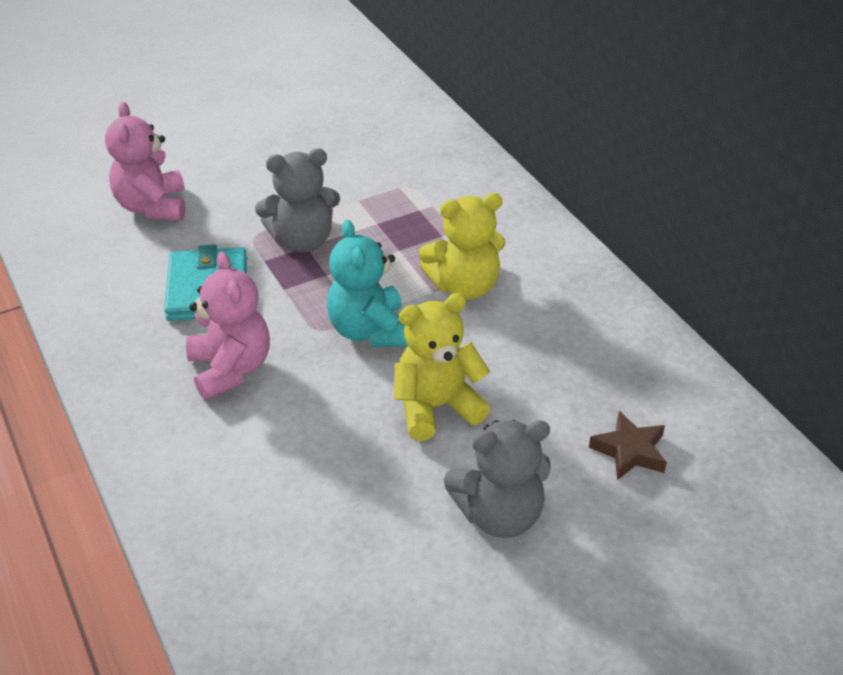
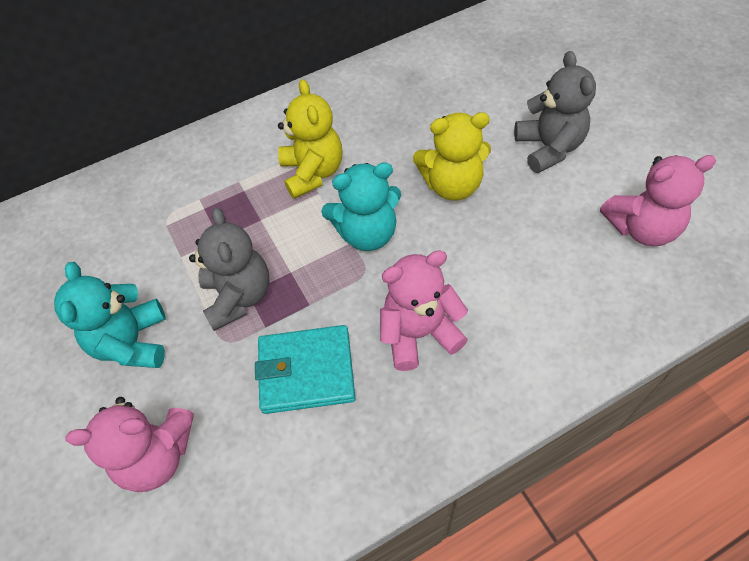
camera: 85 degrees left, 15 degrees up
(265, 181) = (132, 342): none -> turquoise teddy bear
(343, 600) = (642, 228): none -> pink teddy bear
(436, 407) = (452, 185): yellow teddy bear -> yellow teddy bear turned 75 degrees counterclockwise
(629, 451) = (482, 85): brown star -> none

